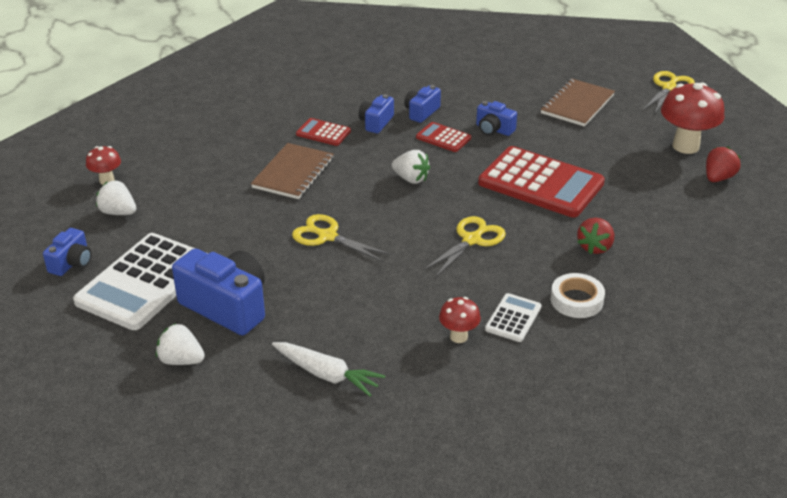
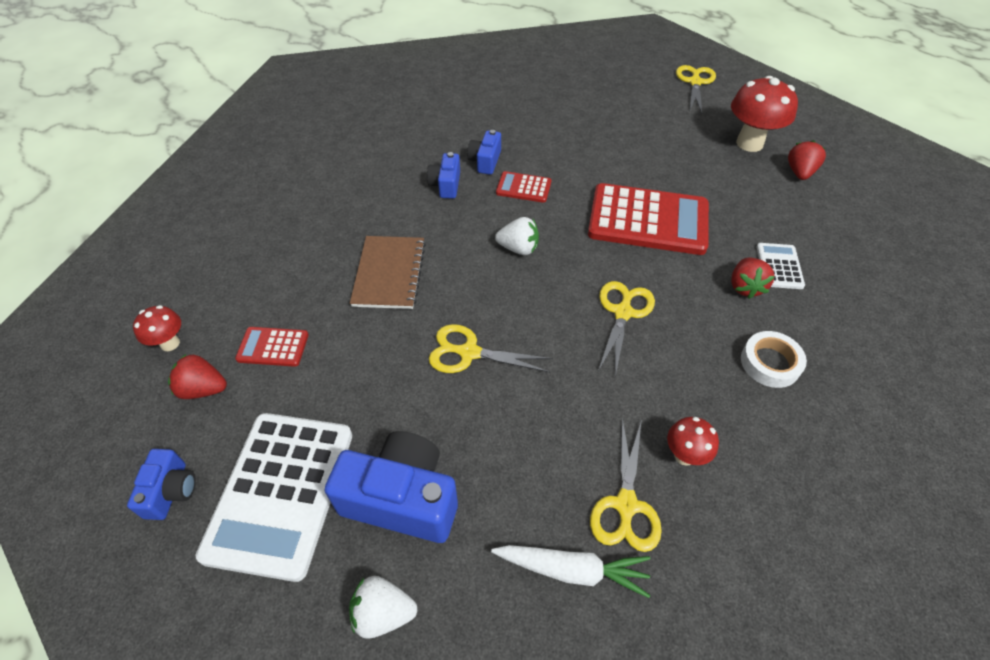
camera: 20 degrees left, 15 degrees up
(118, 212) = (203, 389): white strawberry -> red strawberry
(323, 133) = (396, 211): red calculator -> red calculator (273, 347)
(391, 352) = (626, 505): none -> yellow scissors
(494, 129) = (567, 166): blue camera -> none
(513, 318) = (724, 409): white calculator -> white calculator (779, 266)
(577, 104) = (627, 118): brown notebook -> none

